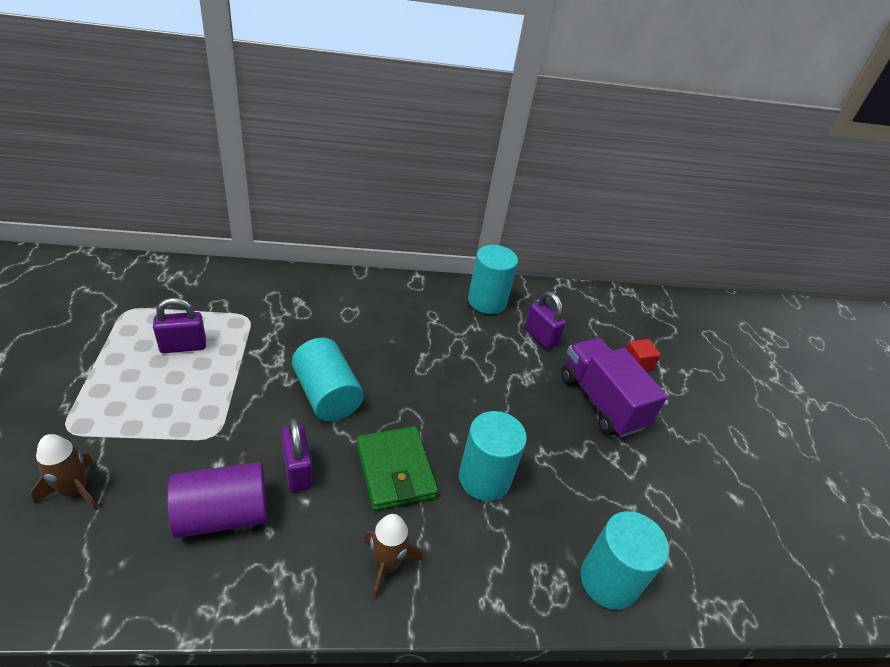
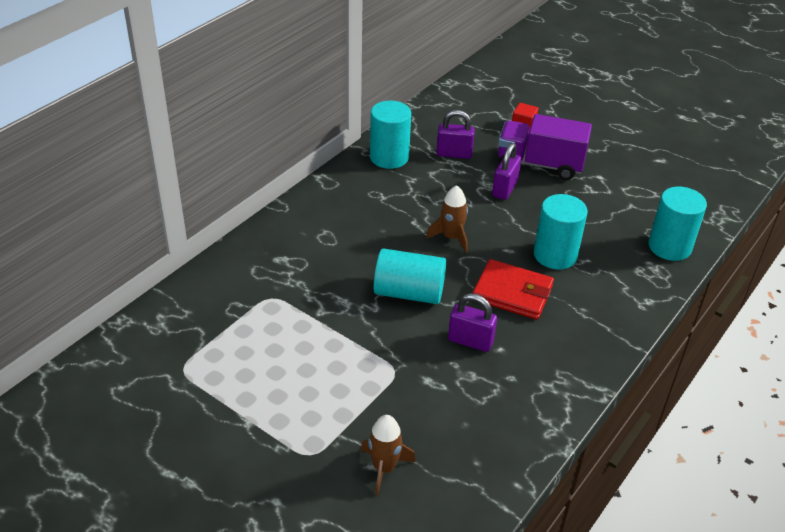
camera: 45 degrees left, 0 degrees up
(183, 346) = (272, 351): purple padlock -> purple padlock (504, 189)
(223, 514) = (477, 395): purple cylinder -> none
(387, 564) = (583, 334): brown rocket -> brown rocket (451, 237)
(395, 470) = (512, 293): green wallet -> red wallet

